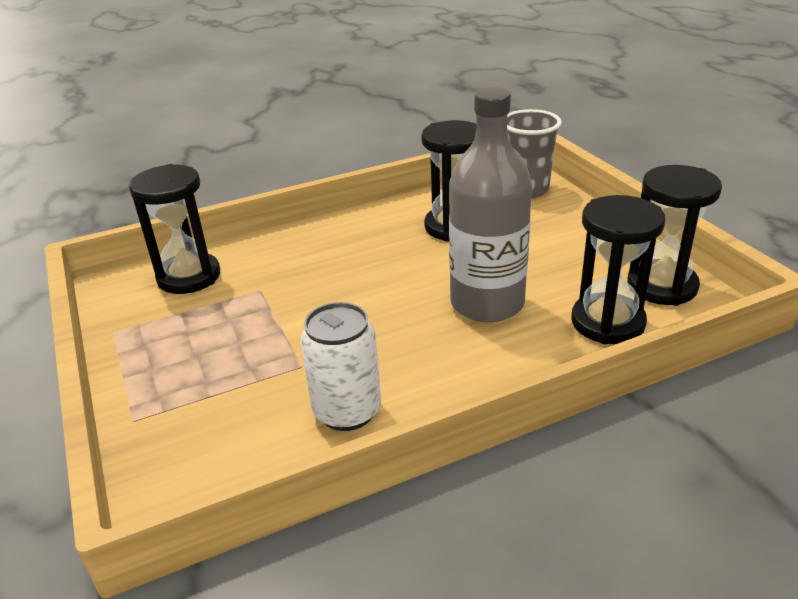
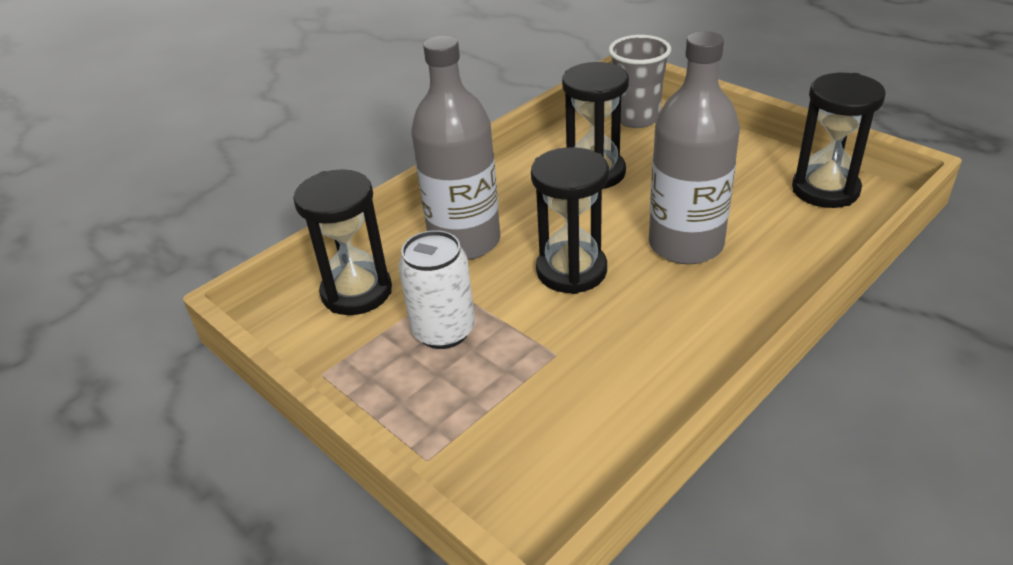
camera: 20 degrees left, 5 degrees up
(302, 257) = (465, 241): none -> grey bottle
(347, 411) = (637, 385): white can -> white can (443, 331)
(607, 322) = (804, 236): black hourglass -> black hourglass (571, 271)

